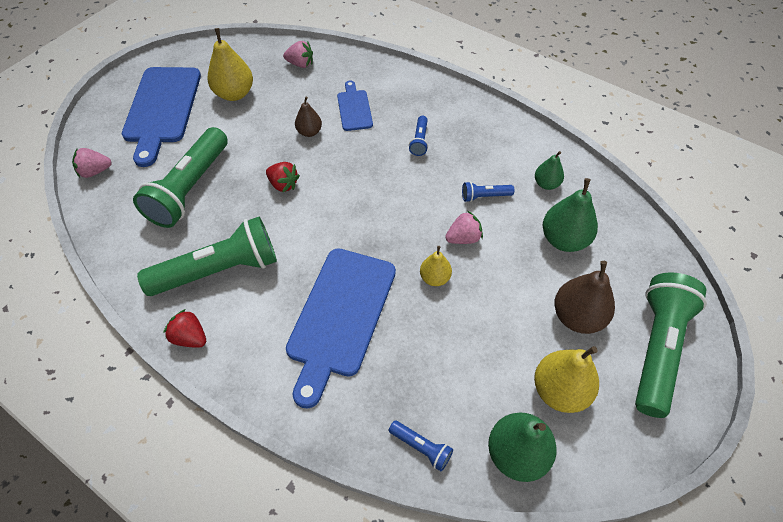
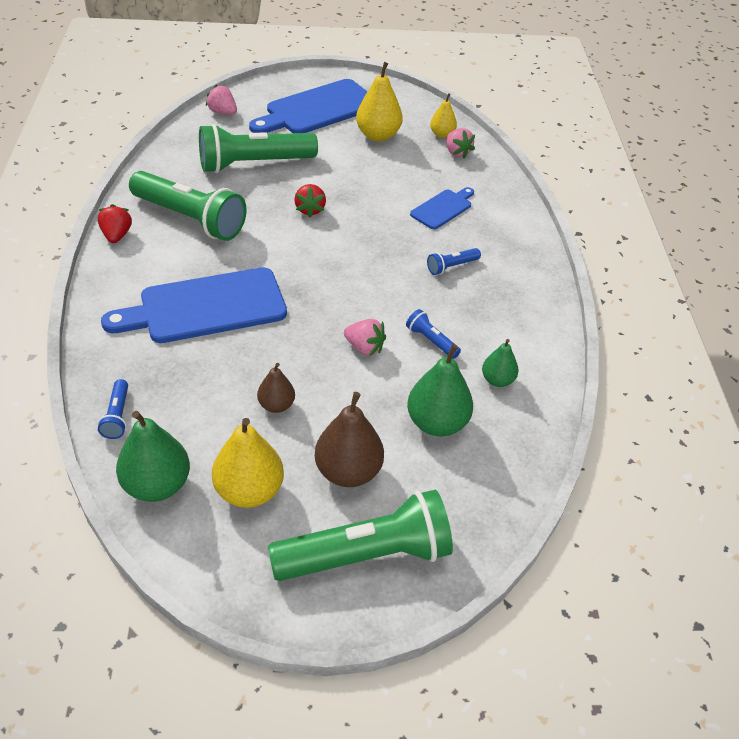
camera: 50 degrees right, 10 degrees down
(309, 132) = (384, 196): brown pear -> brown pear (276, 405)
(435, 278) = (299, 348): yellow pear -> yellow pear (442, 134)

